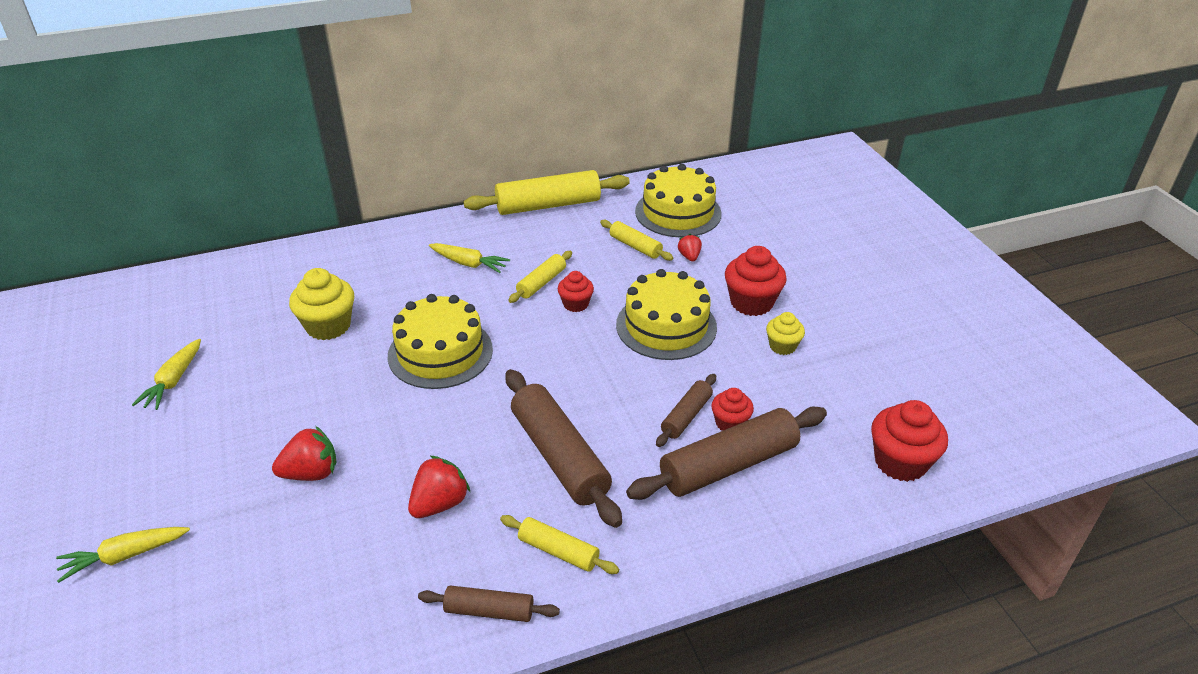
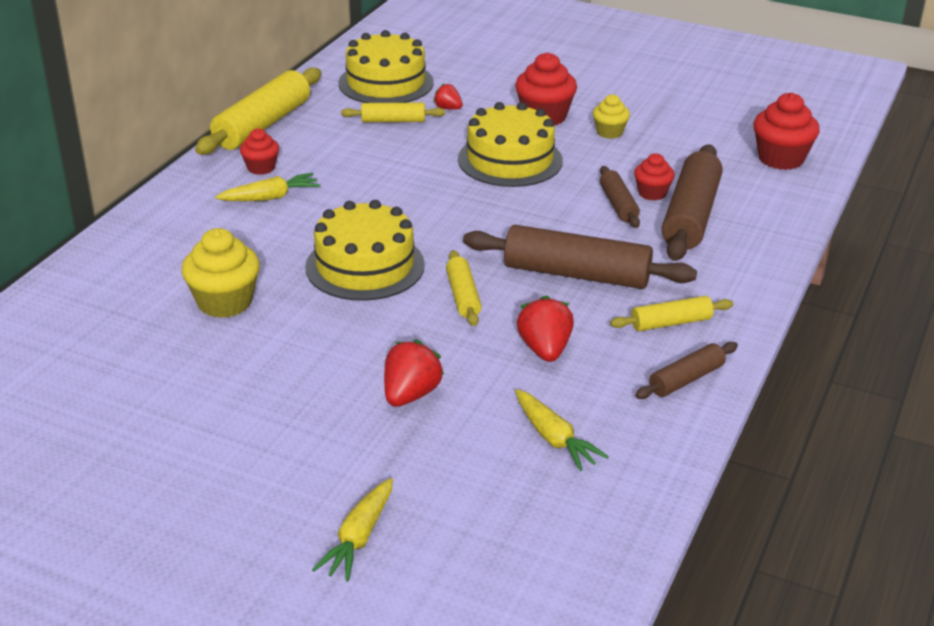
camera: 45 degrees left, 5 degrees down
(173, 381) = (149, 419): yellow carrot -> yellow carrot (554, 438)
(541, 283) = (361, 180): yellow rolling pin -> yellow rolling pin (463, 296)
(575, 304) = (416, 180): red cupcake -> red cupcake (261, 168)

